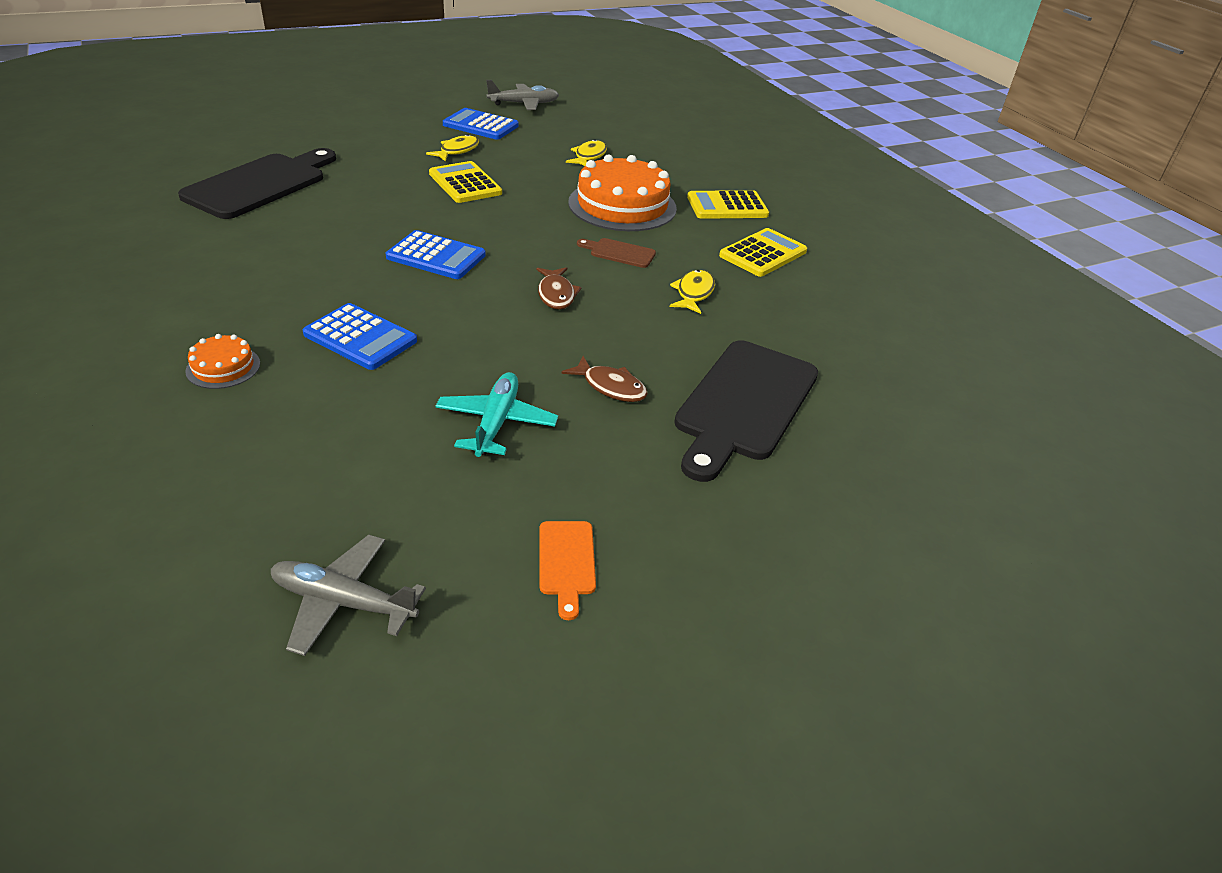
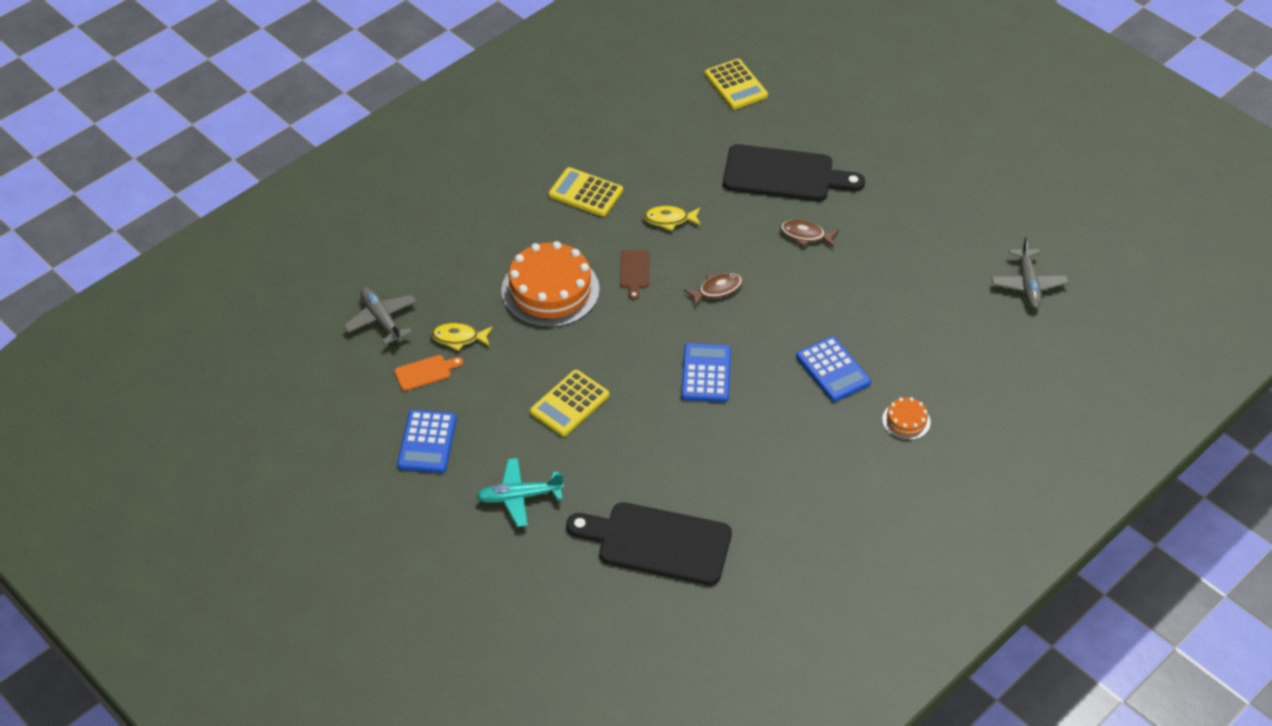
camera: 105 degrees left, 10 degrees up
(360, 337) = (833, 369): blue calculator -> blue calculator turned 135 degrees clockwise
(457, 151) = (502, 436): yellow fish -> none
(496, 422) = (871, 275): turquoise plane -> turquoise plane (519, 497)
(524, 104) = (345, 428): grey plane -> grey plane (381, 319)
(566, 562) = (953, 216): orange cutting board -> orange cutting board (425, 372)
(610, 387) = (805, 235): brown fish -> brown fish turned 90 degrees counterclockwise
(727, 206) = (513, 226): yellow calculator -> yellow calculator (736, 85)

